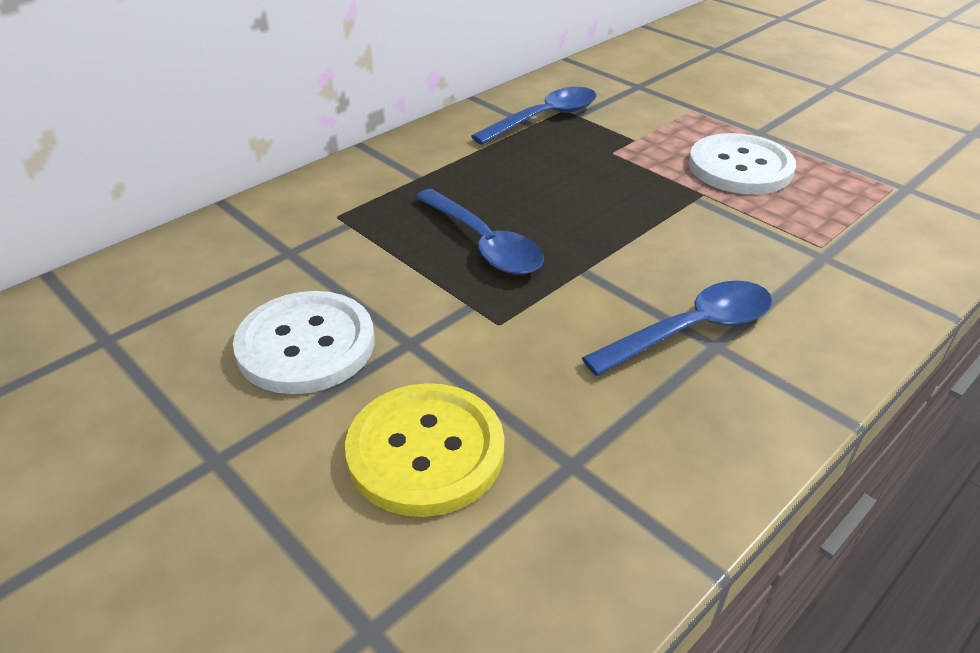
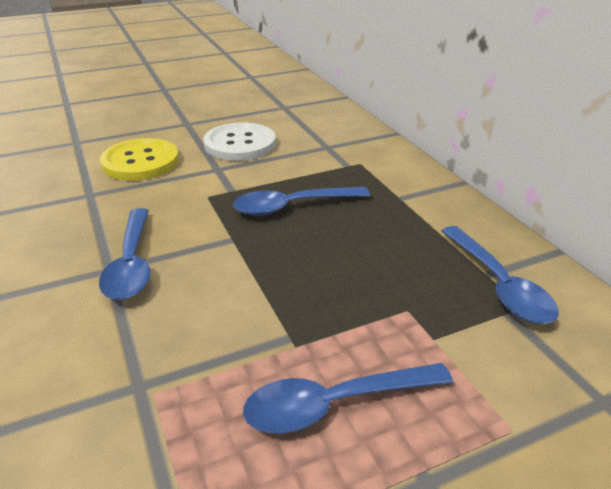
camera: 110 degrees right, 5 degrees down
(740, 167) = (334, 404): white button -> blue spoon

